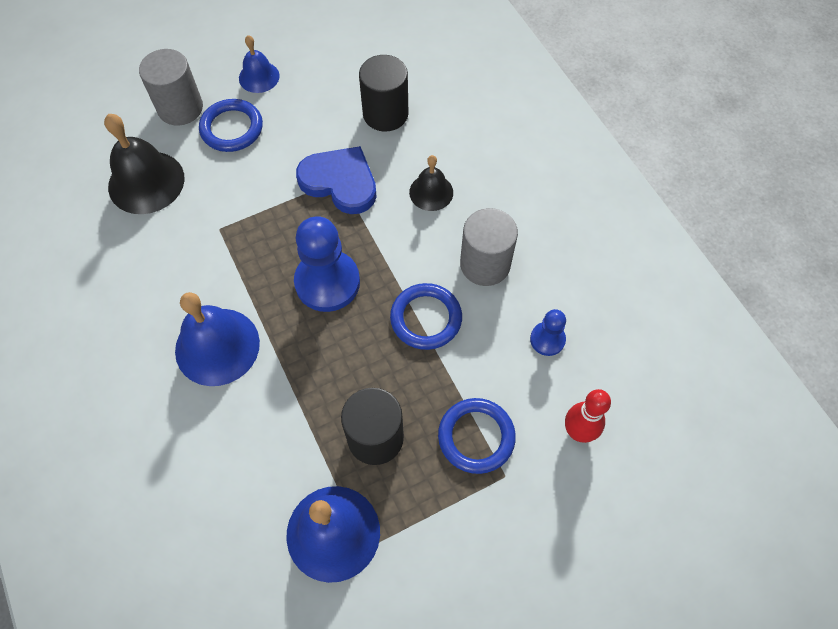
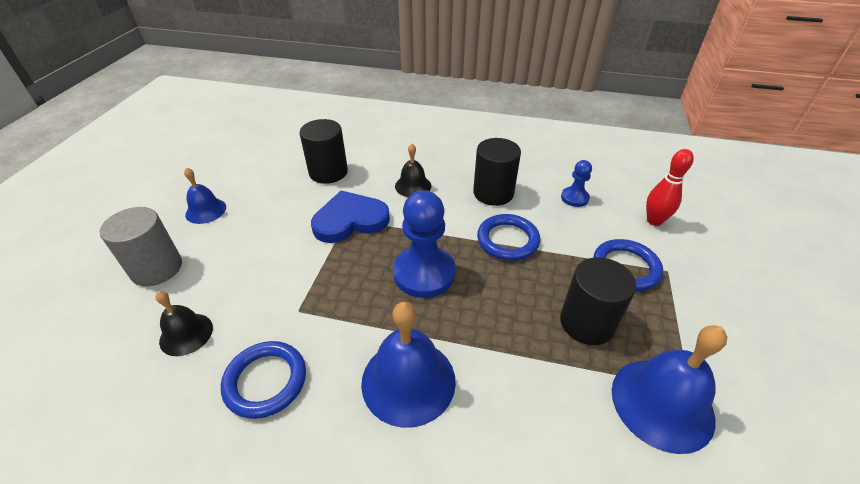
camera: 50 degrees left, 20 degrees down
(146, 182) = (186, 334): black bell -> black bell, size x0.58
(232, 128) = (223, 249): blue ring -> blue ring (265, 381)
(485, 264) = (493, 193): grey cylinder -> black cylinder

